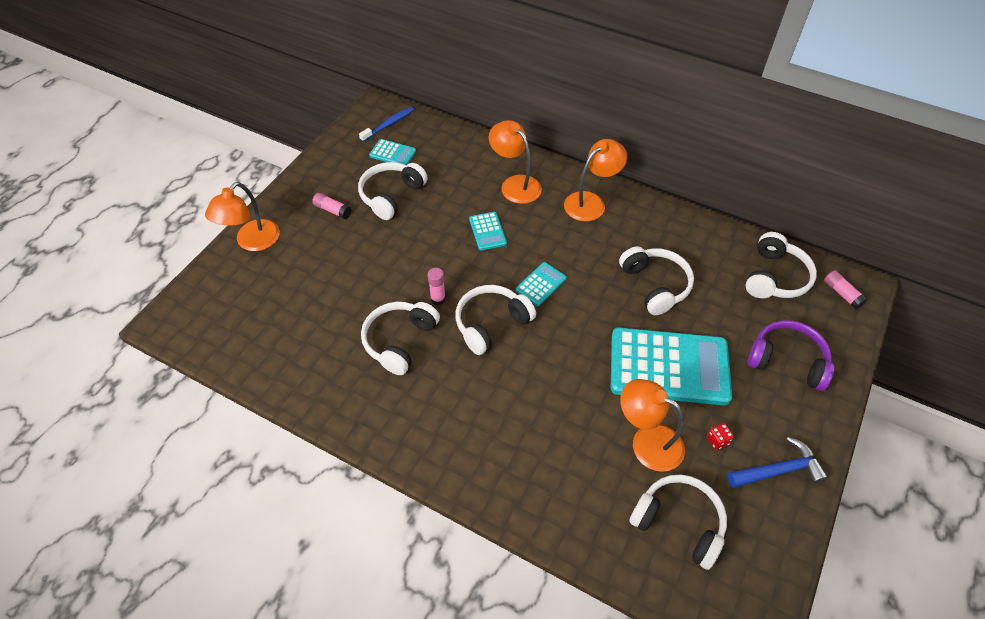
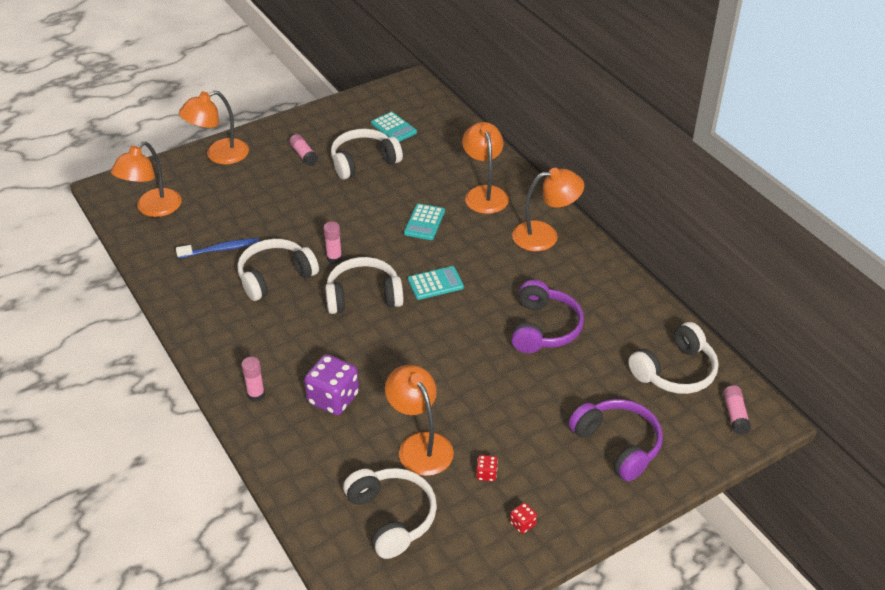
camera: 30 degrees right, 10 degrees down
(228, 324) = (152, 209): none -> orange lamp
(388, 124) = (410, 103): blue toothbrush -> blue toothbrush (220, 249)
(474, 467) = (256, 395): none -> pink glue stick
(543, 435) = (333, 398): none -> purple dice
(655, 285) = (543, 328): white headphones -> purple headphones
(669, 367) = (495, 398): turquoise calculator -> none
(779, 470) = (522, 524): blue hammer -> red dice

